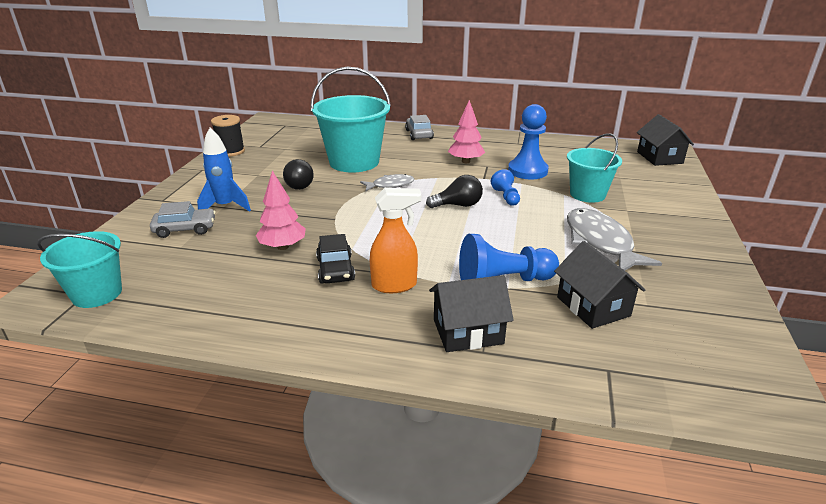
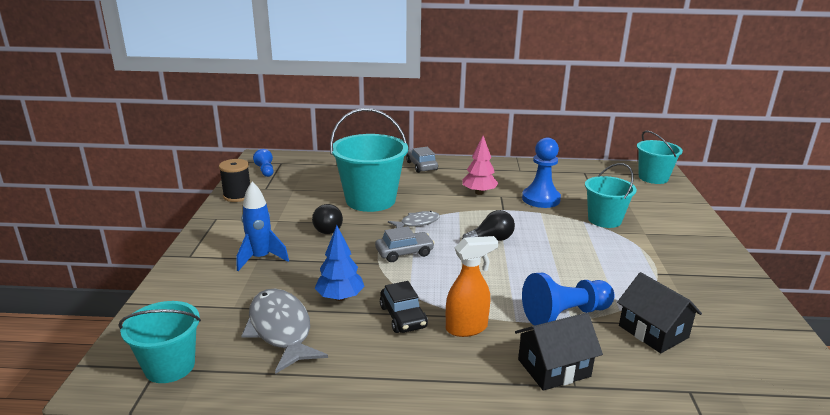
camera: 10 degrees left, 5 degrees down
(185, 229) = (230, 286): grey car -> grey car (404, 252)
(283, 247) = (340, 297): pink tree -> blue tree
(506, 197) = (532, 227): blue pawn -> blue pawn (265, 171)
(600, 242) = (634, 267): grey fish -> grey fish (281, 330)
(659, 157) = (653, 178): black house -> turquoise bucket

